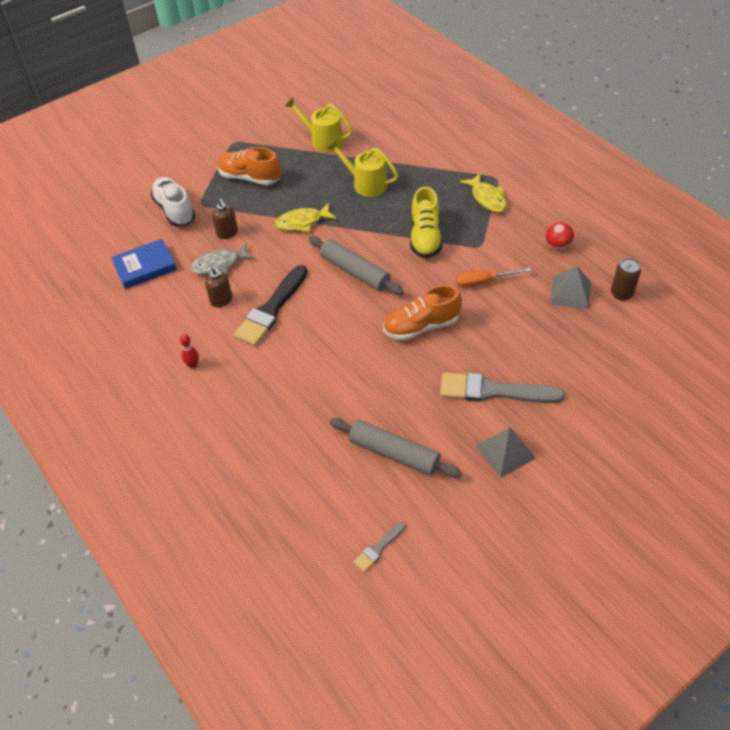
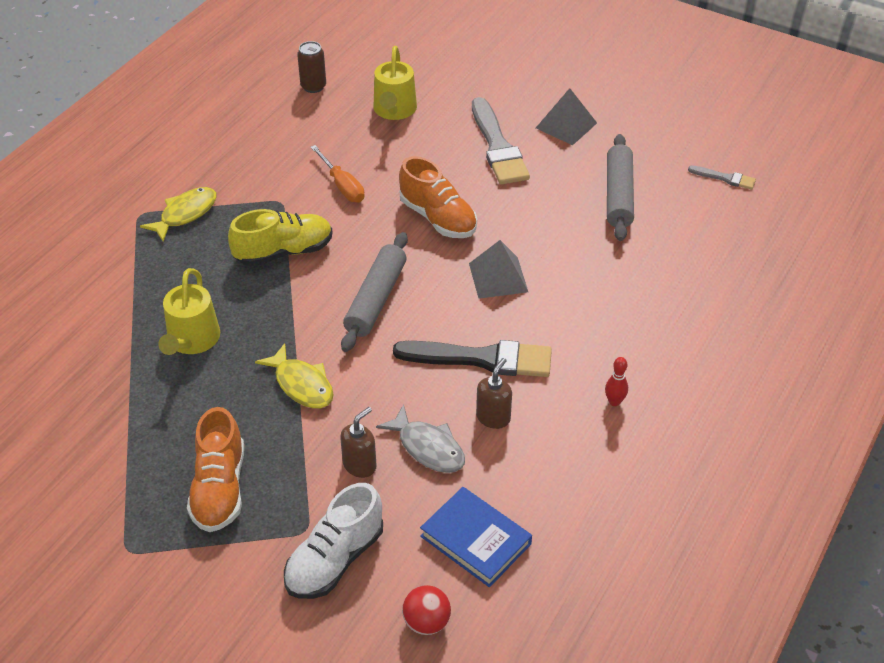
camera: 115 degrees left, 5 degrees down
(323, 140) = (95, 425): yellow watering can -> yellow watering can (394, 110)
(557, 246) = (255, 141): red ball -> red ball (426, 622)
(570, 292) = (328, 120): grey pyramid -> grey pyramid (498, 277)

